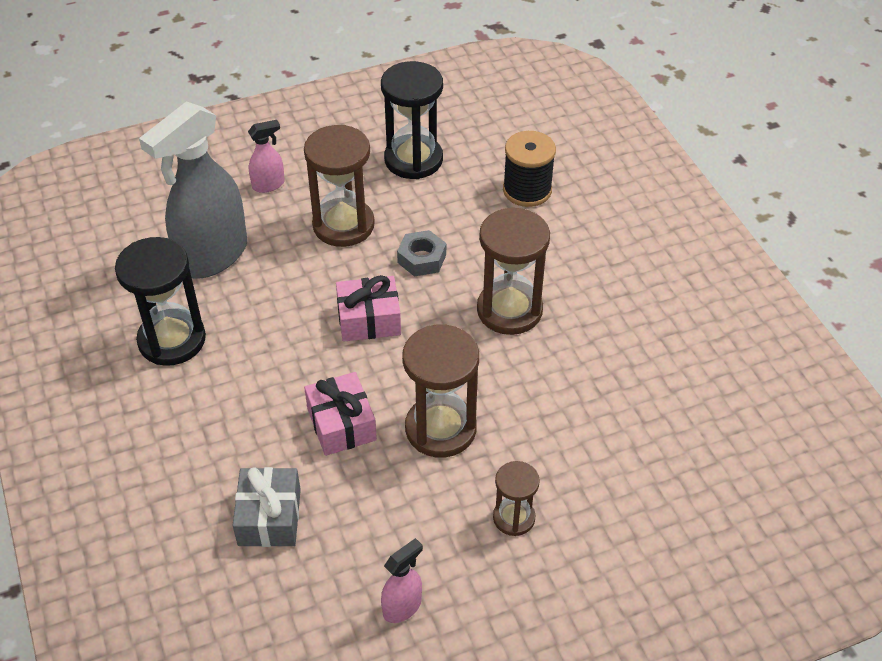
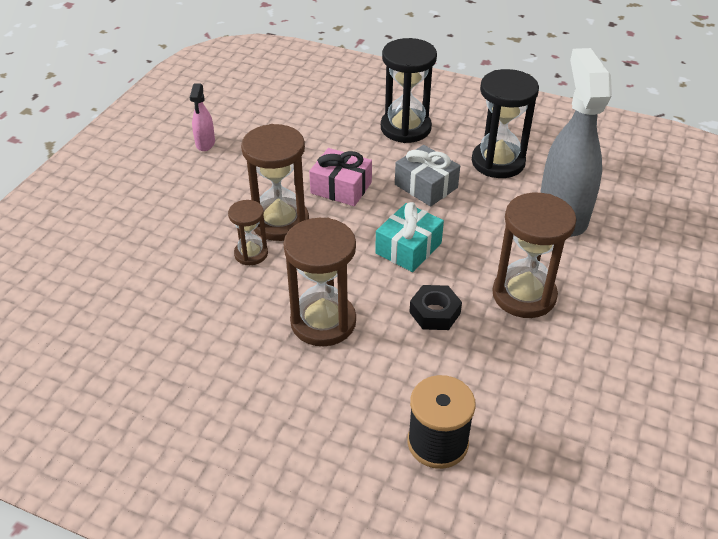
camera: 135 degrees right, 5 degrees down
(269, 185) = (621, 284): pink spray bottle -> none
(269, 517) = (319, 133): grey gift -> grey gift (426, 186)
(369, 319) = (408, 248): pink gift -> turquoise gift
(413, 159) = (567, 393): black hourglass -> black hourglass (405, 128)
(422, 258) = (434, 313): grey nut -> black nut
(514, 518) = (184, 209): brown hourglass -> brown hourglass (251, 254)

